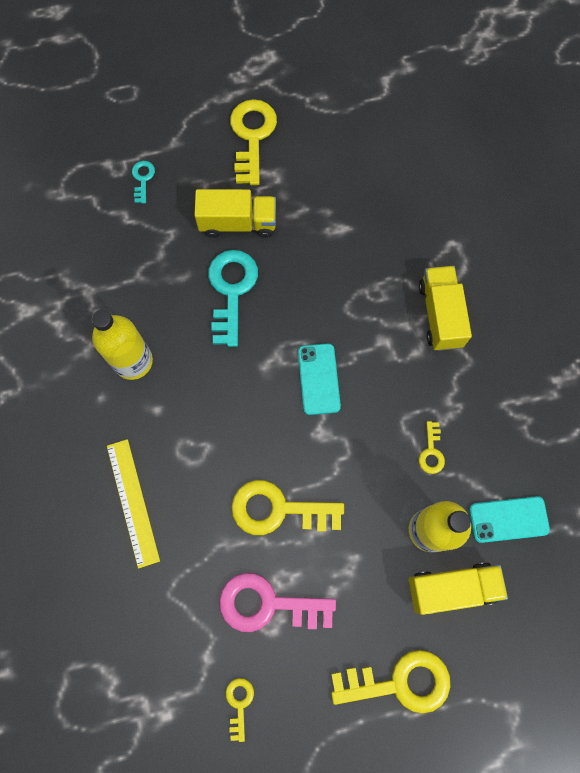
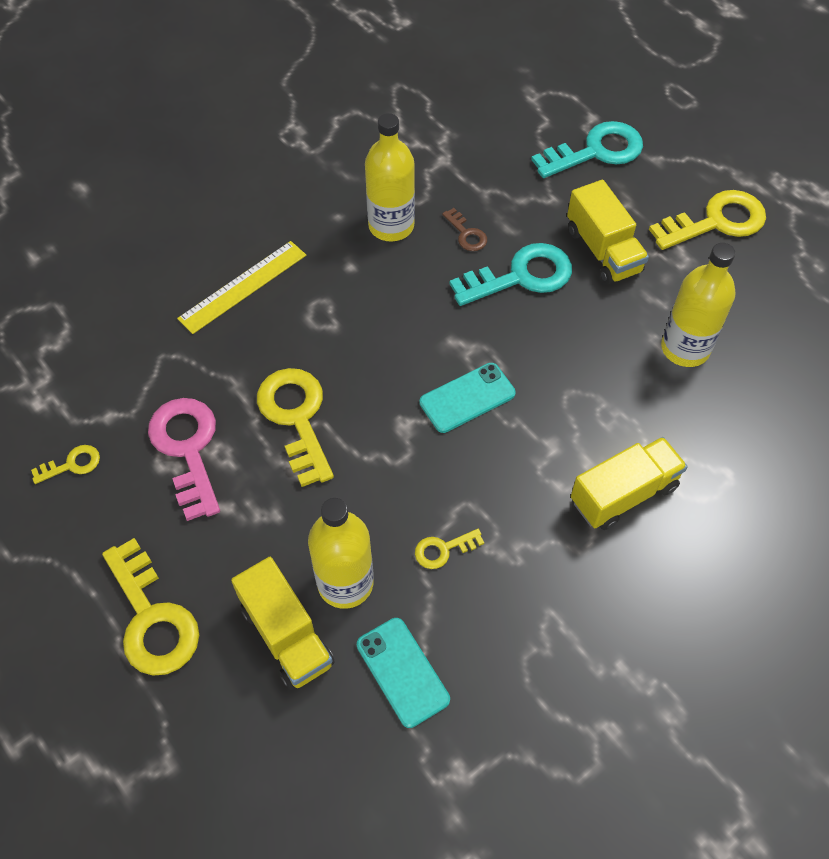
camera: 65 degrees right, 15 degrees down
(143, 179) = (596, 151): turquoise key -> turquoise key, size x2.06
(171, 309) = (466, 234): none -> brown key
(347, 216) = (685, 348): none -> yellow bottle

